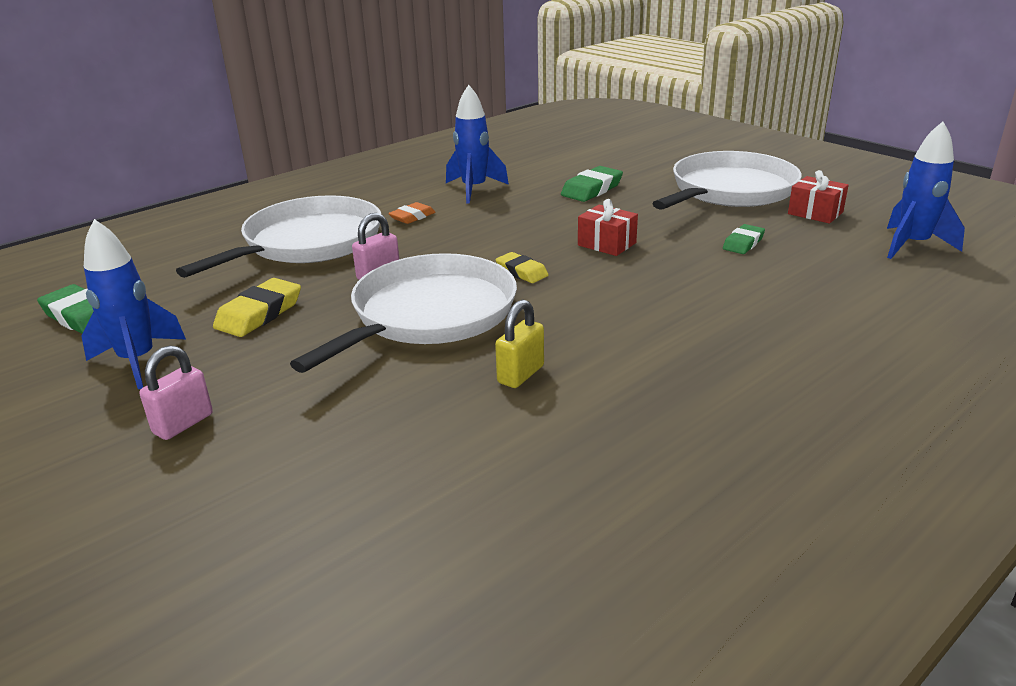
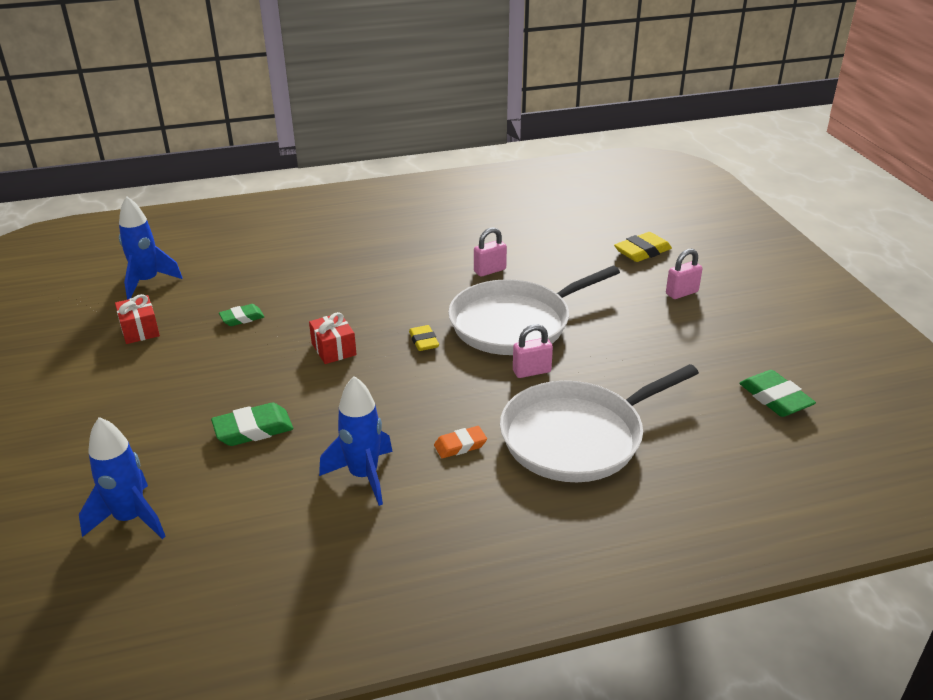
camera: 155 degrees left, 5 degrees up
(138, 361) = (718, 342): blue rocket -> blue rocket (130, 519)
(259, 314) = (633, 359): yellow eraser -> yellow eraser (642, 251)
(521, 374) = (490, 270): yellow padlock -> pink padlock
(729, 190) = (146, 381): white pan -> none

